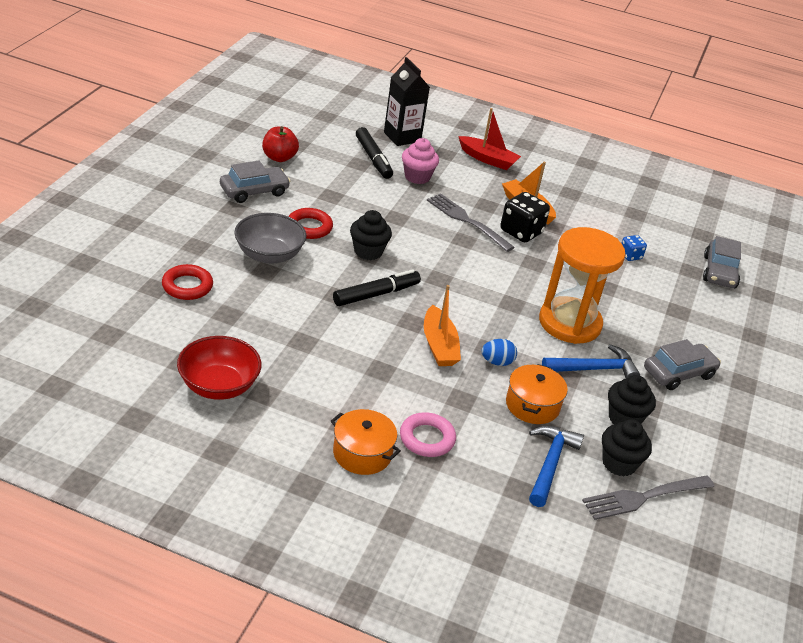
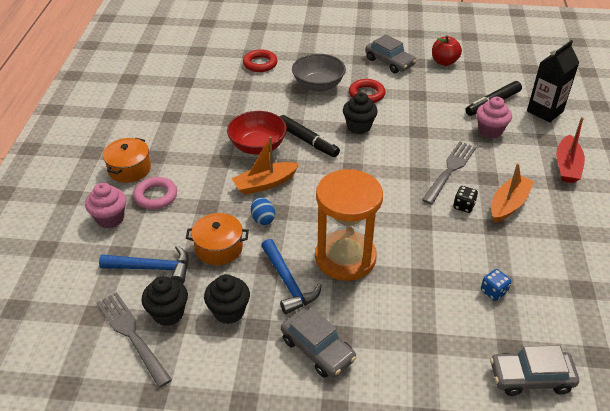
camera: 80 degrees right, 5 degrees up
(219, 386) = (169, 98): red bowl -> red bowl (258, 146)
(454, 487) = (110, 219): none -> pink cupcake
(521, 232) = (463, 206): black dice -> black dice, size x0.54

